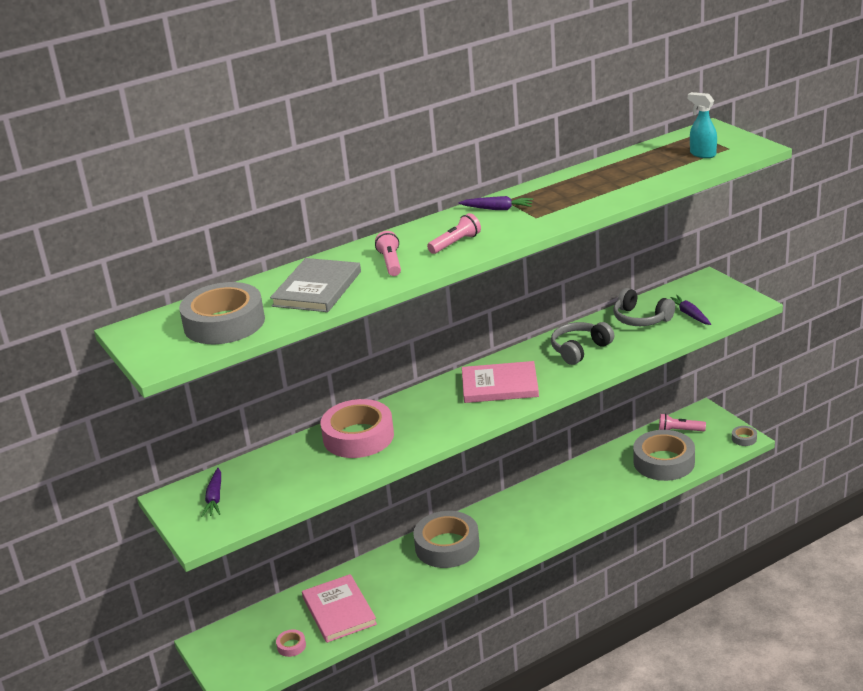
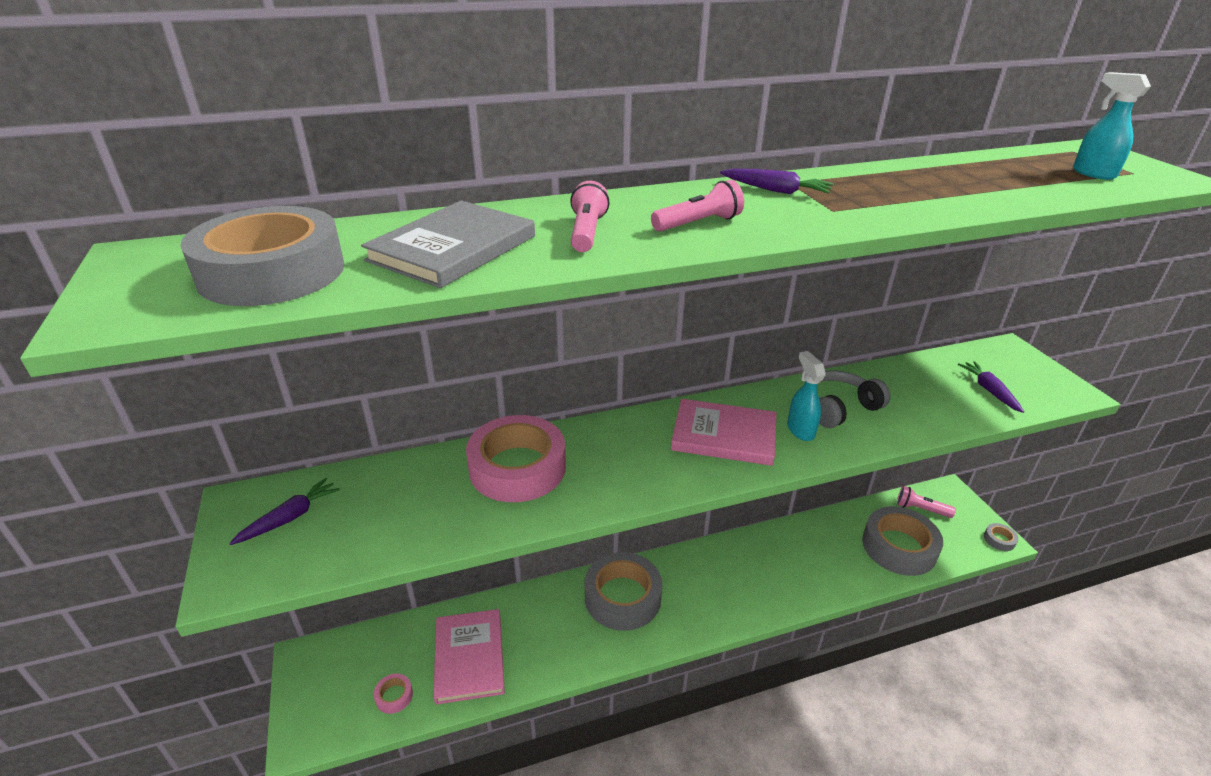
camera: 10 degrees right, 5 degrees up
(215, 498) = (290, 517): purple carrot -> purple carrot turned 150 degrees counterclockwise
(554, 370) = (800, 430): none -> turquoise spray bottle
(641, 318) = (923, 382): grey headphones -> none

